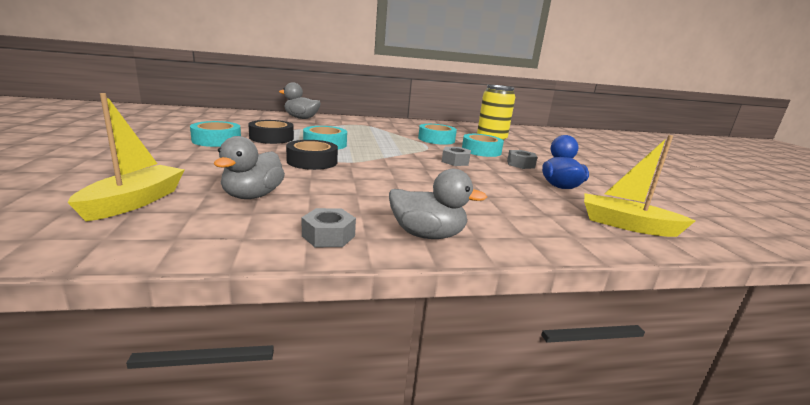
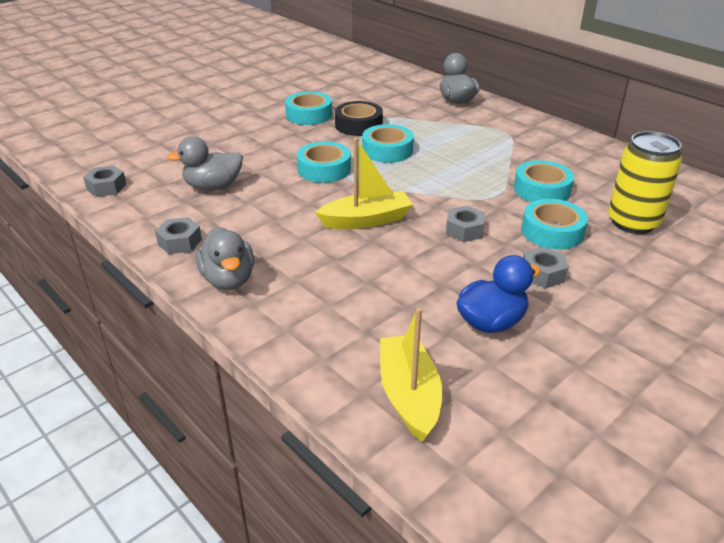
camera: 60 degrees right, 15 degrees up
(119, 239) = (106, 187): none -> grey nut
(135, 202) = (156, 162): yellow boat -> yellow boat (366, 220)
(312, 161) = (324, 169): black tape -> turquoise tape

